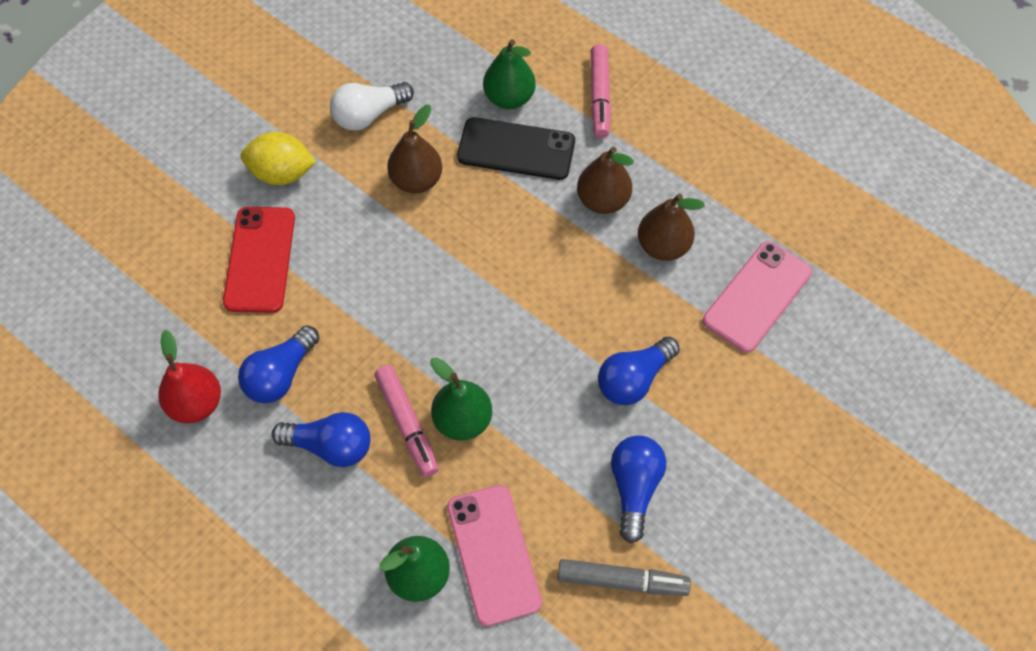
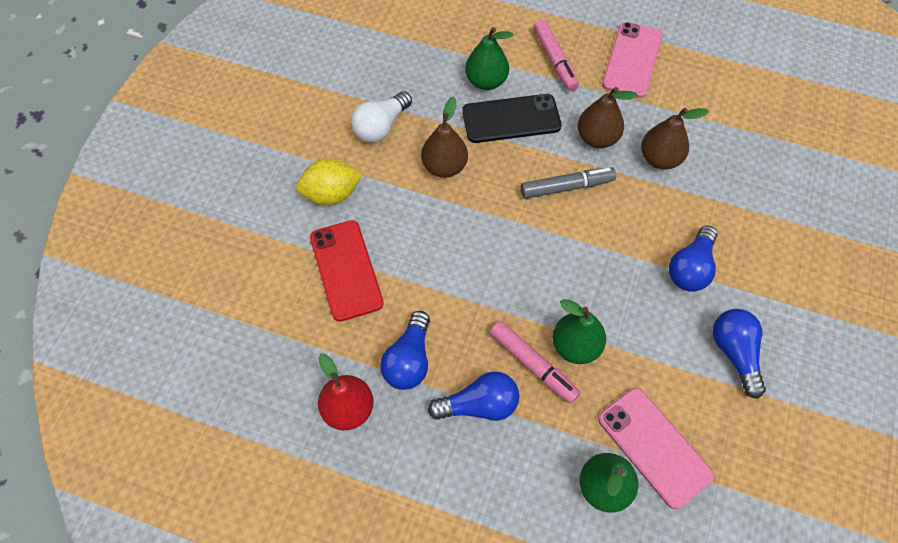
camera: 20 degrees left, 0 degrees up
(622, 581) = (763, 431): grey marker -> grey marker (566, 187)
(757, 296) = (748, 175): pink phone -> pink phone (632, 60)

